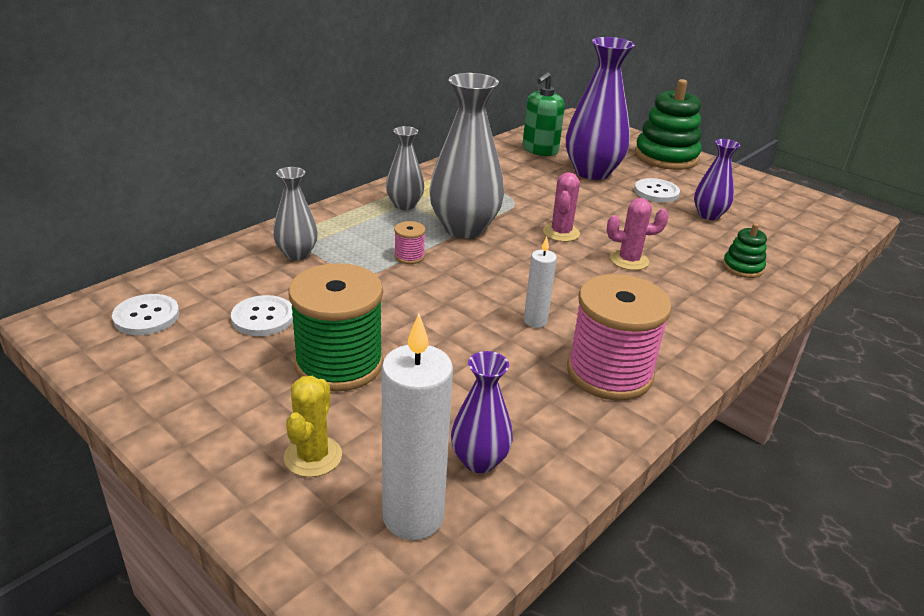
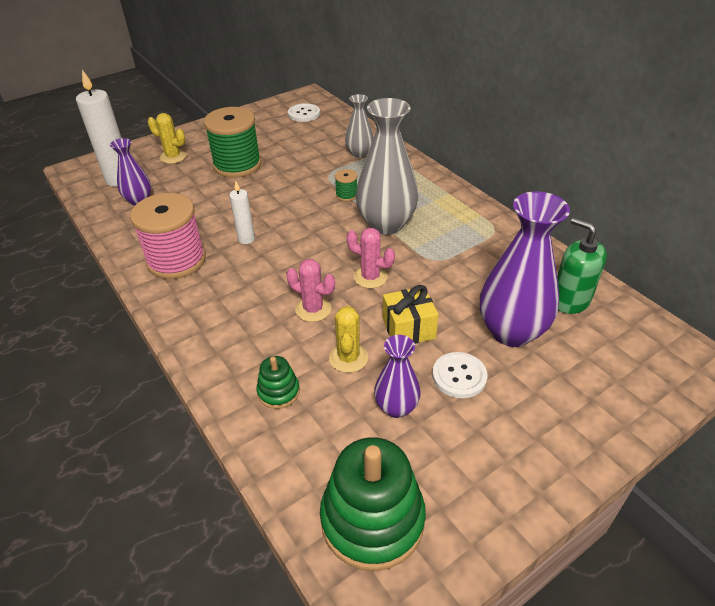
camera: 105 degrees right, 10 degrees up
(263, 318) = (290, 143): white button -> none
(404, 205) = (429, 199): grey vase -> none
(409, 256) = (346, 195): pink spool -> green spool
(619, 212) = (408, 328): none -> yellow gift
(629, 260) = (313, 309): pink cactus -> pink cactus turned 75 degrees counterclockwise
(666, 157) = (576, 425): green stacking toy -> green stacking toy (372, 519)
(676, 237) = (348, 358): none -> yellow cactus

